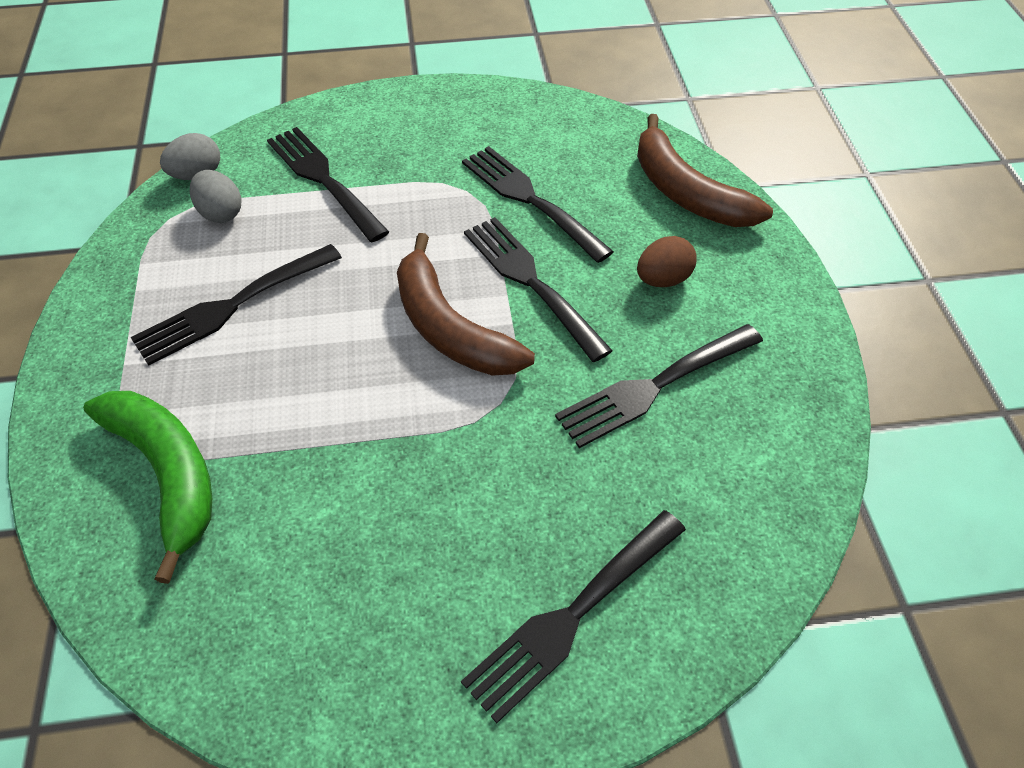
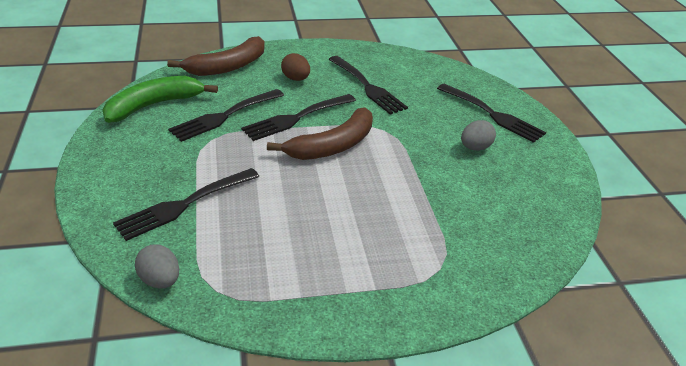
camera: 95 degrees left, 15 degrees down
(167, 473) = (458, 250): green banana -> green banana (154, 105)
(221, 213) = (214, 258): grey egg -> grey egg (475, 148)
(232, 306) = (317, 239): black fork -> none

